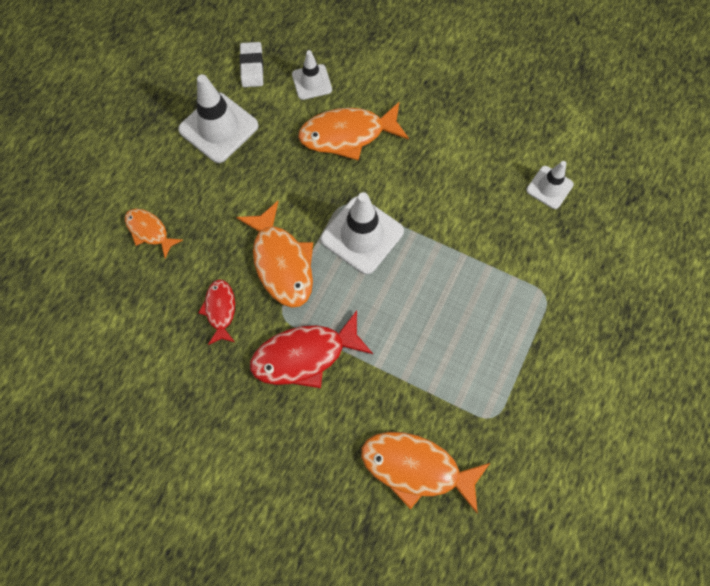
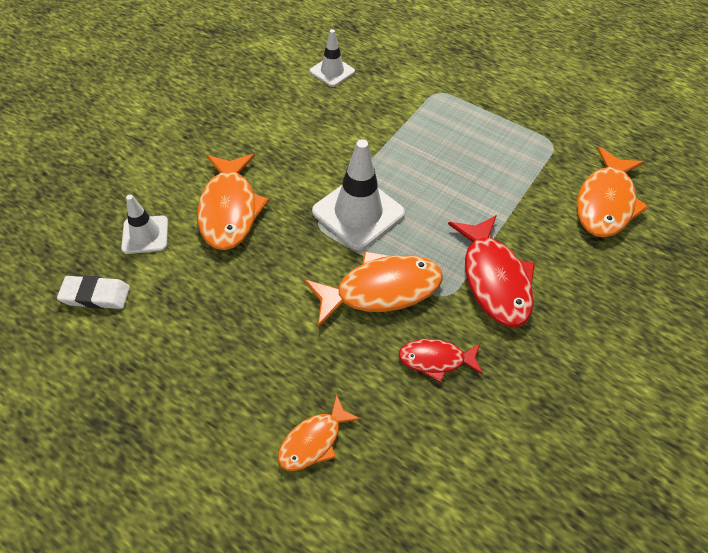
camera: 85 degrees left, 15 degrees down
(218, 128) = (176, 342): white traffic cone -> none

